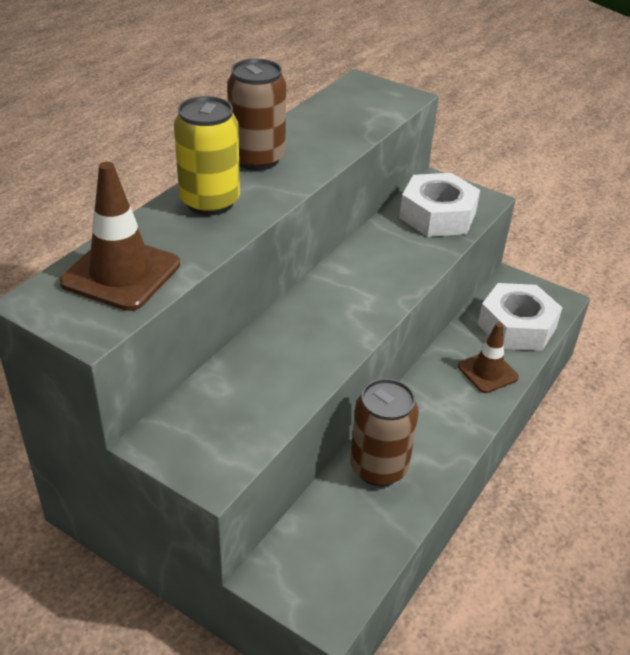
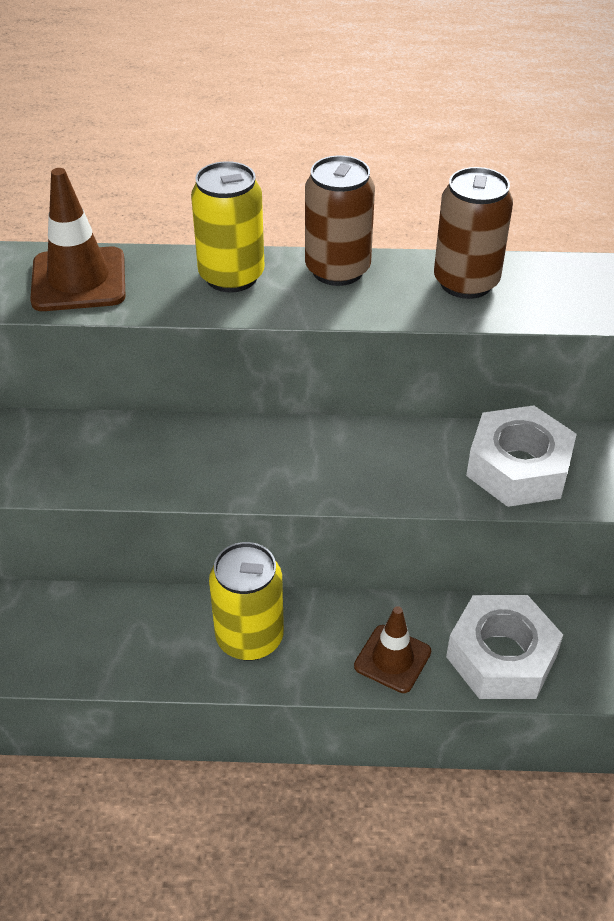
camera: 60 degrees right, 5 degrees up
(379, 467) = (174, 624): brown can -> brown can (466, 282)
(421, 432) = (249, 638): none -> yellow can

